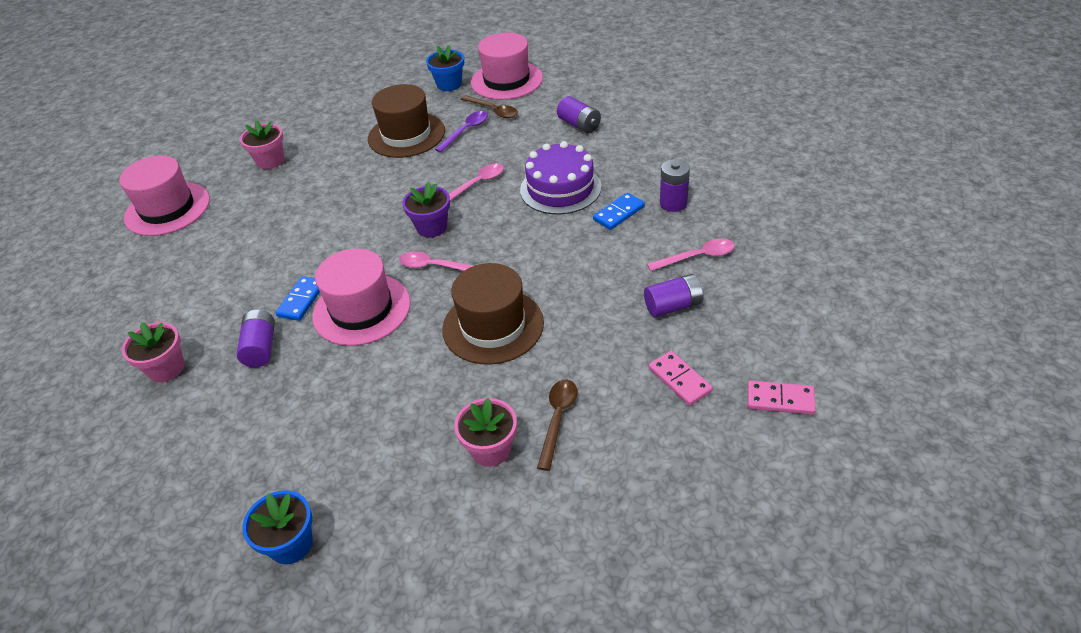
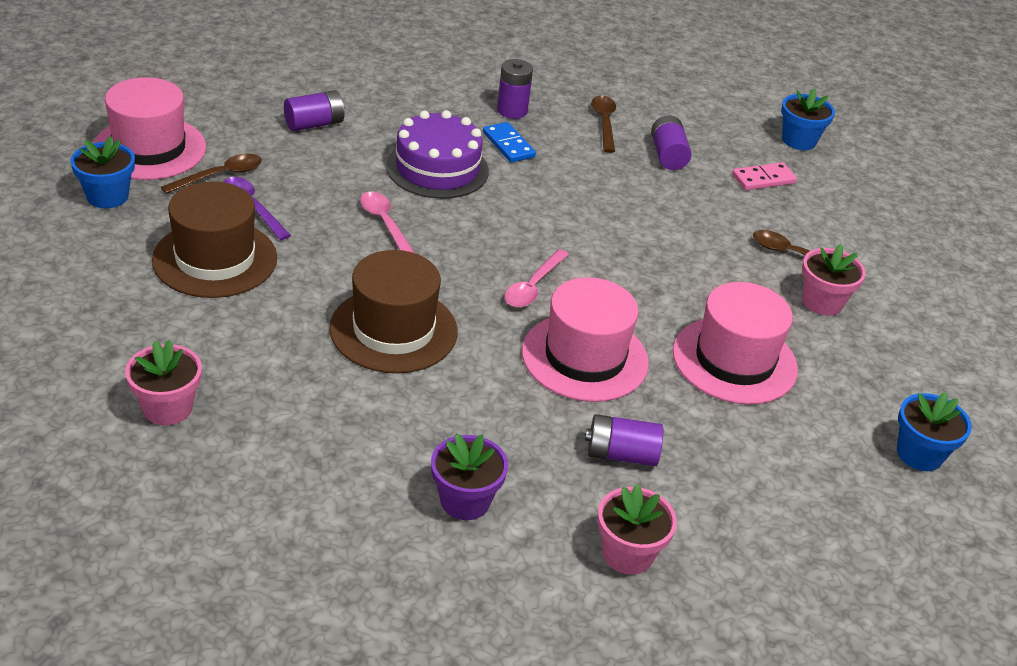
camera: 85 degrees left, 5 degrees down
(167, 209) = (220, 548): pink hat -> pink hat (734, 360)
(301, 300) = (543, 408): blue domino -> none
(432, 227) = (453, 275): purple flower pot -> purple flower pot (465, 501)
(493, 326) = (653, 266): brown hat -> brown hat (393, 330)
(697, 257) = (604, 123): pink spoon -> brown spoon
(780, 400) = (798, 140): pink domino -> blue flower pot

